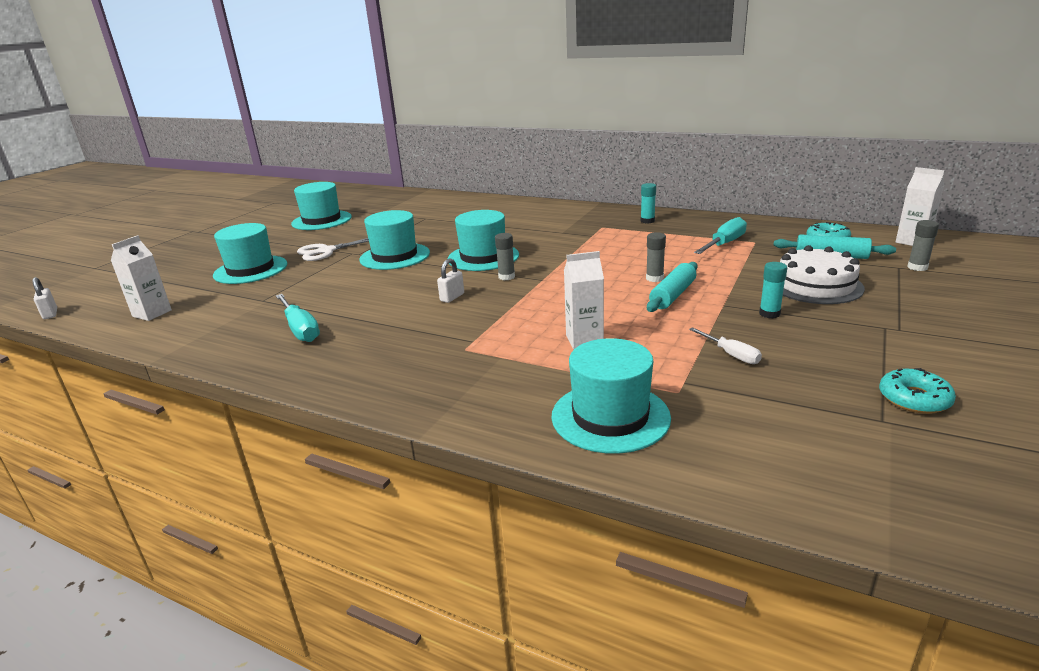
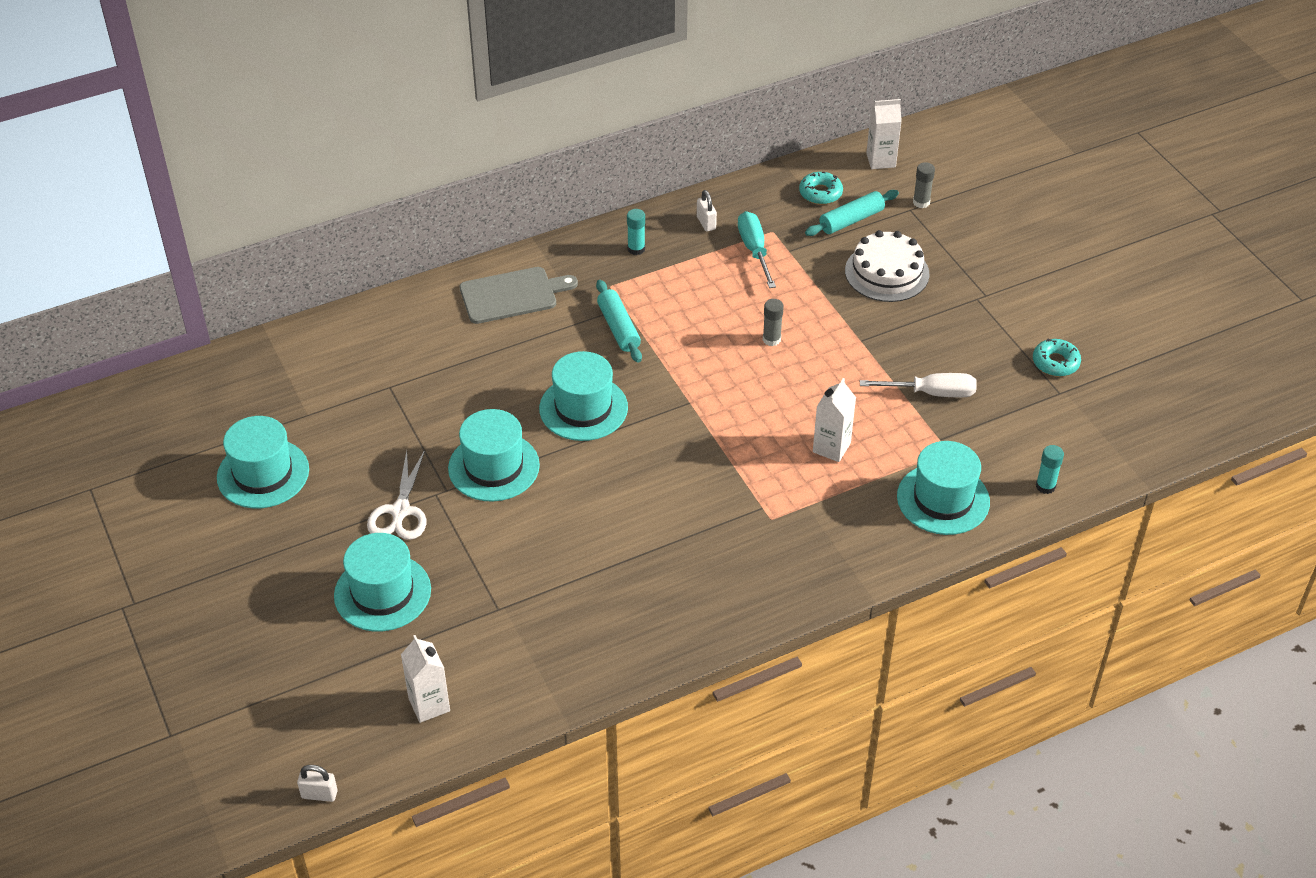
camera: 55 degrees left, 20 degrees up
(300, 329) = (611, 603): turquoise screwdriver -> none
(452, 297) = (658, 477): white padlock -> white padlock (706, 223)
(506, 277) = (655, 420): grey glue stick -> none
(546, 213) = (512, 295): none -> grey cutting board
(672, 295) = (814, 353): turquoise rolling pin -> turquoise rolling pin (618, 328)
(731, 354) = (931, 393): white screwdriver -> white screwdriver, size x1.60
(769, 314) = (900, 330): turquoise glue stick -> turquoise glue stick (1045, 486)

